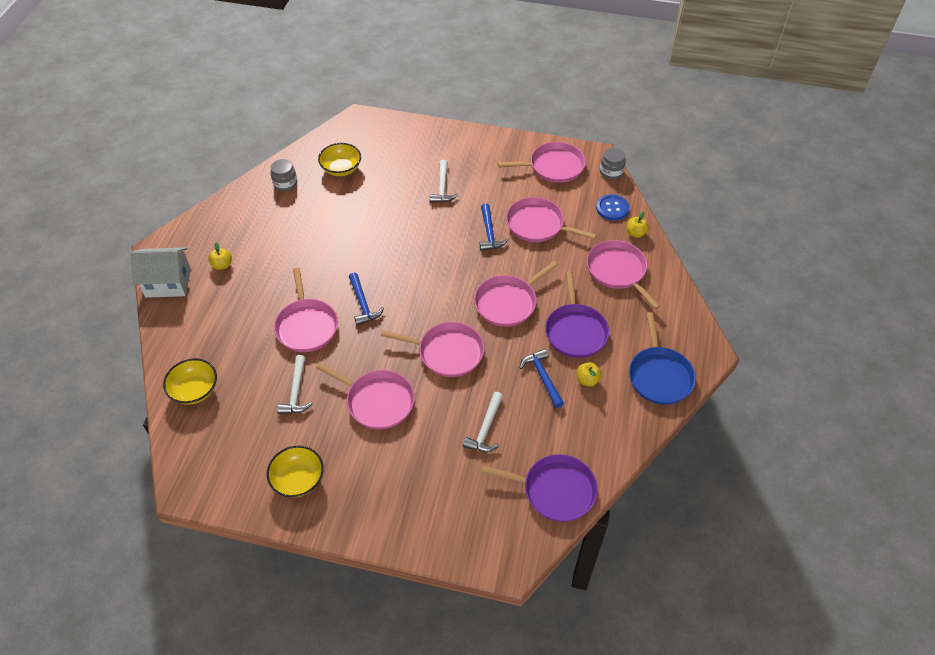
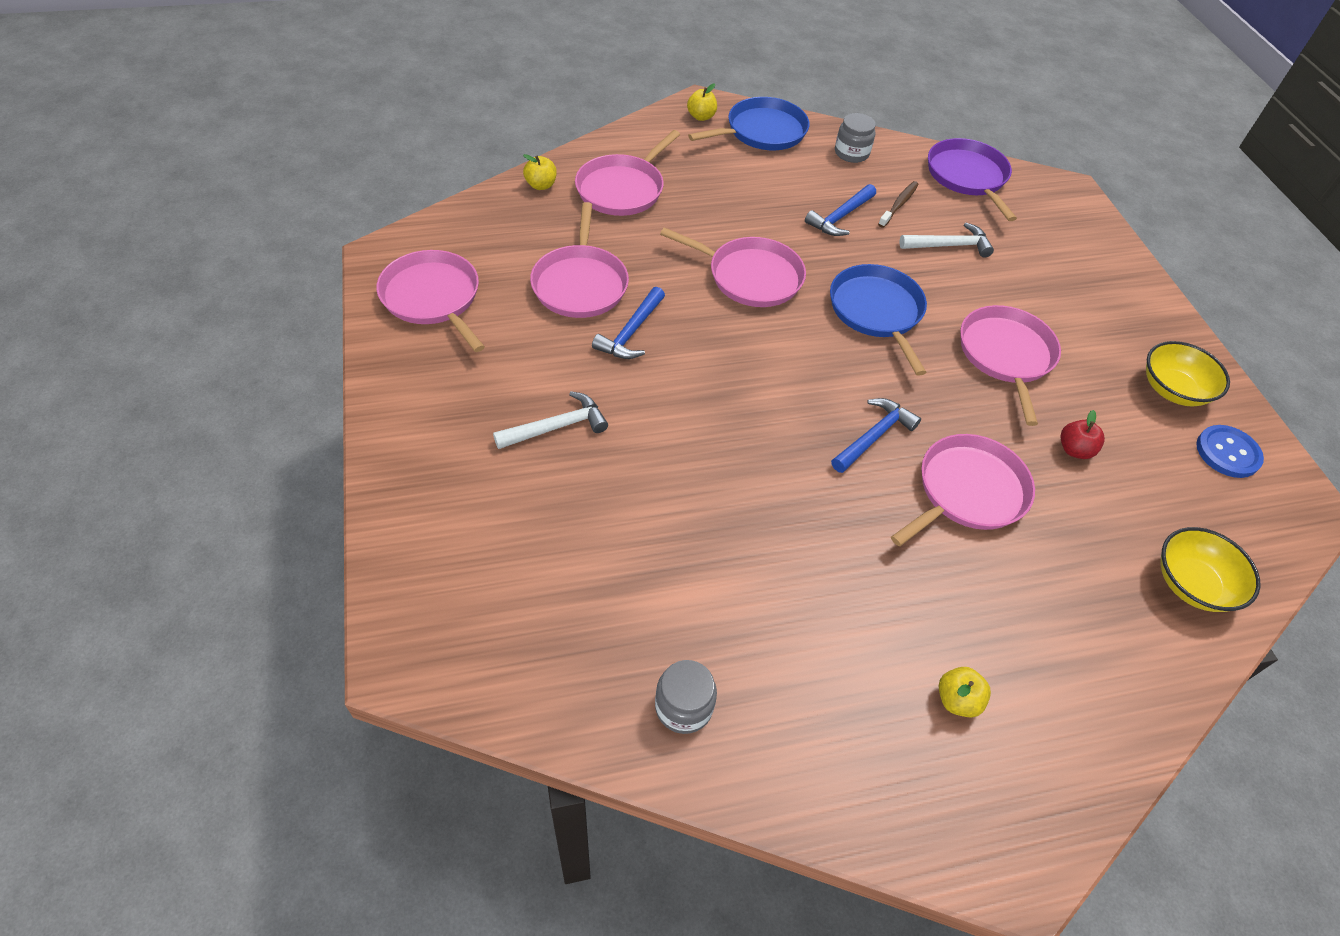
camera: 120 degrees left, 0 degrees up
(168, 283) = (1067, 779): white house -> none
(296, 392) = (1074, 450): white hammer -> red apple
(341, 169) = (586, 616): yellow bowl -> none
(447, 352) = (877, 312): pink pan -> blue pan
(489, 233) = (631, 333): blue hammer -> blue hammer turned 150 degrees clockwise
(541, 421) = (899, 204): none -> brown toothbrush
(575, 331) = (750, 205): purple pan -> none
(587, 380) = (813, 182): yellow apple -> yellow apple (701, 117)
(611, 172) = (417, 231): grey jar -> grey jar (851, 153)
(612, 208) = (501, 215): blue button -> blue button (1227, 453)

